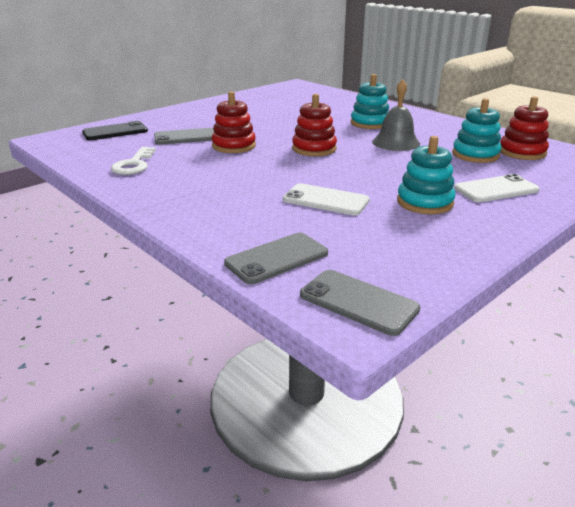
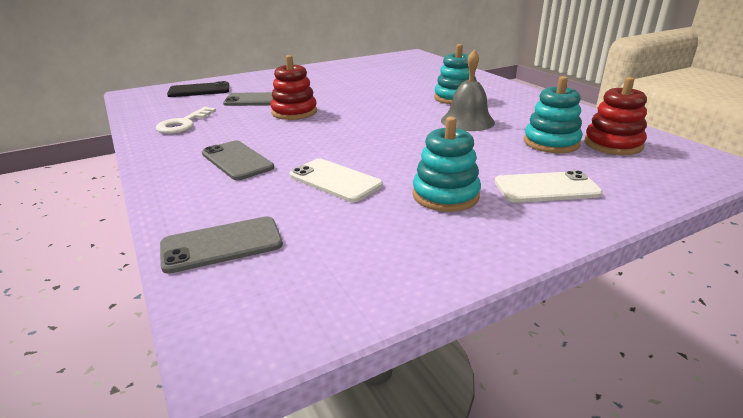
camera: 15 degrees right, 0 degrees up
(314, 149) = (372, 121): red stacking toy -> none
(358, 302) = (261, 317): grey phone -> grey phone (237, 160)

